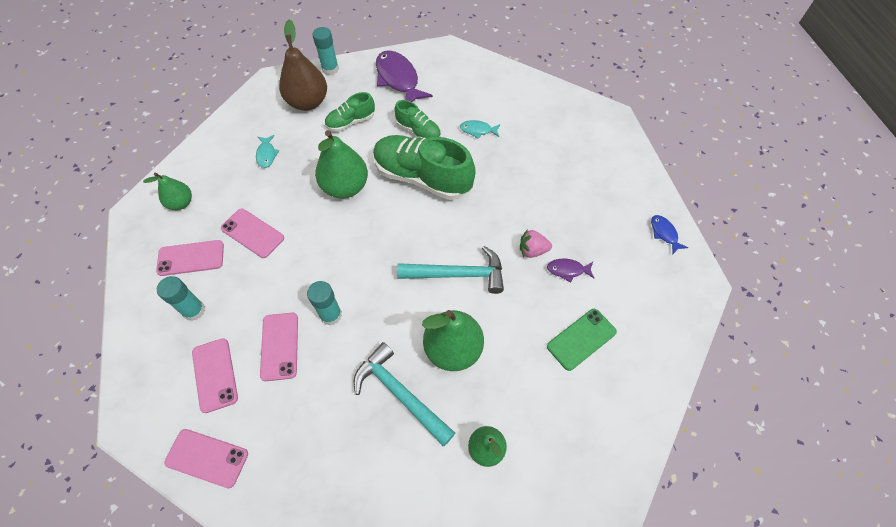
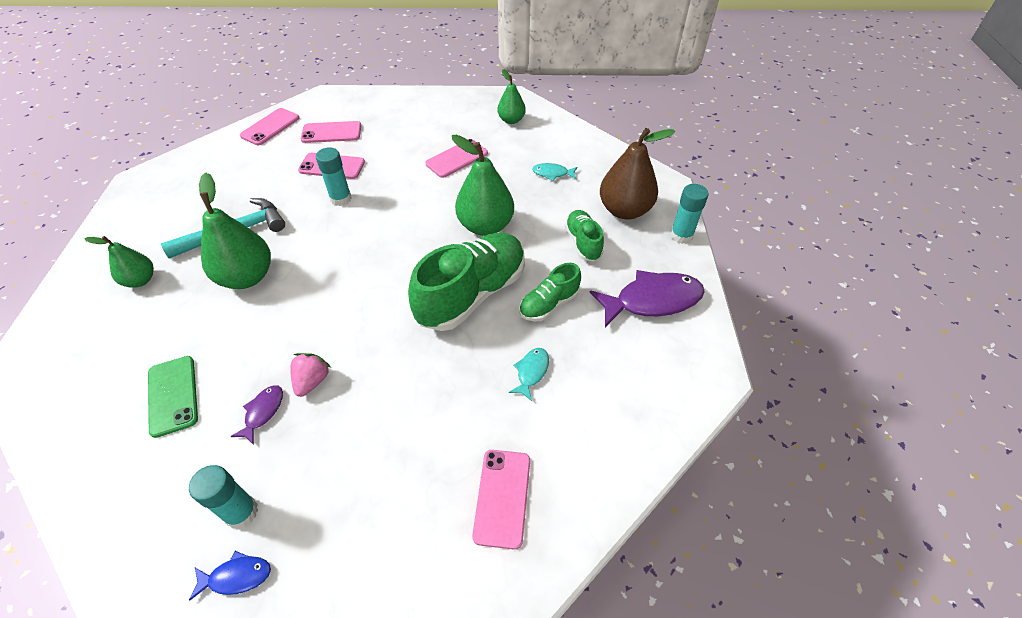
camera: 105 degrees right, 10 degrees down
(191, 258) = (448, 124): pink phone -> pink phone (502, 497)
(194, 310) = (395, 124): turquoise glue stick -> turquoise glue stick (241, 512)
(458, 274) = (325, 299): turquoise hammer -> none

